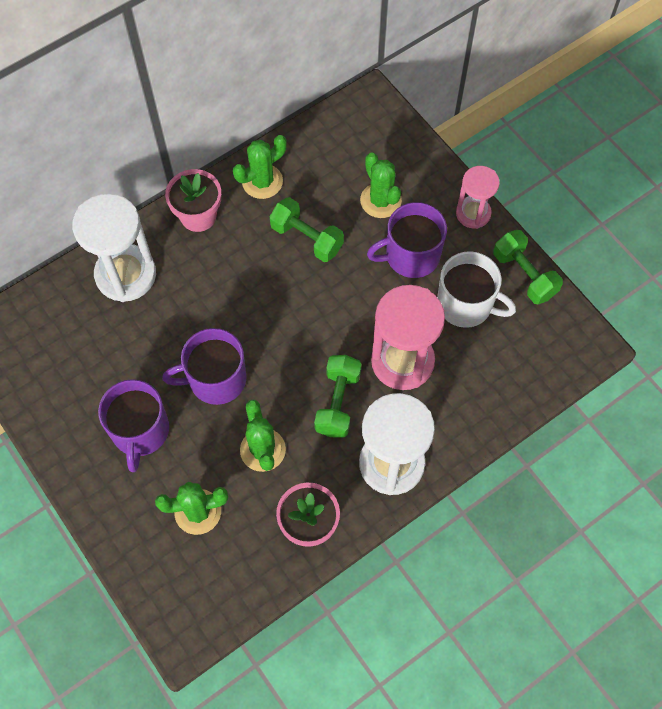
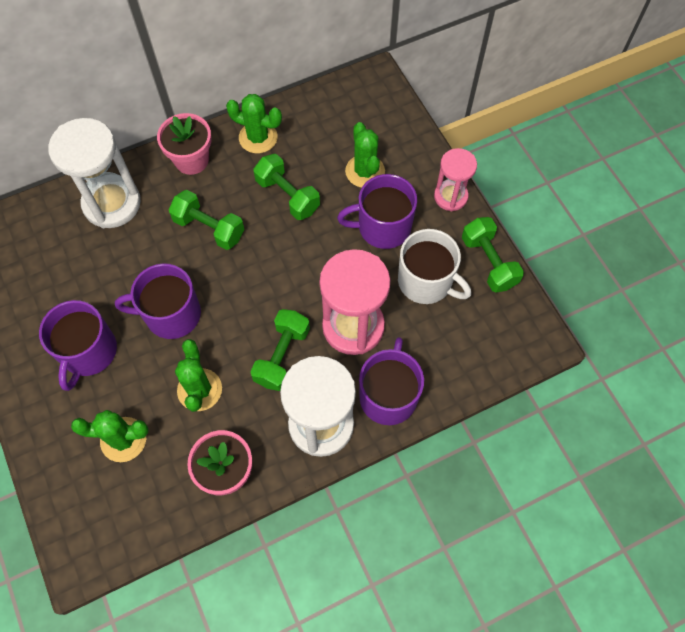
camera: 10 degrees right, 0 degrees up
(233, 284) = (209, 228): none -> green dumbbell
(262, 181) = (258, 137): green cactus -> green cactus turned 45 degrees clockwise
(452, 424) = (388, 395): none -> purple mug

